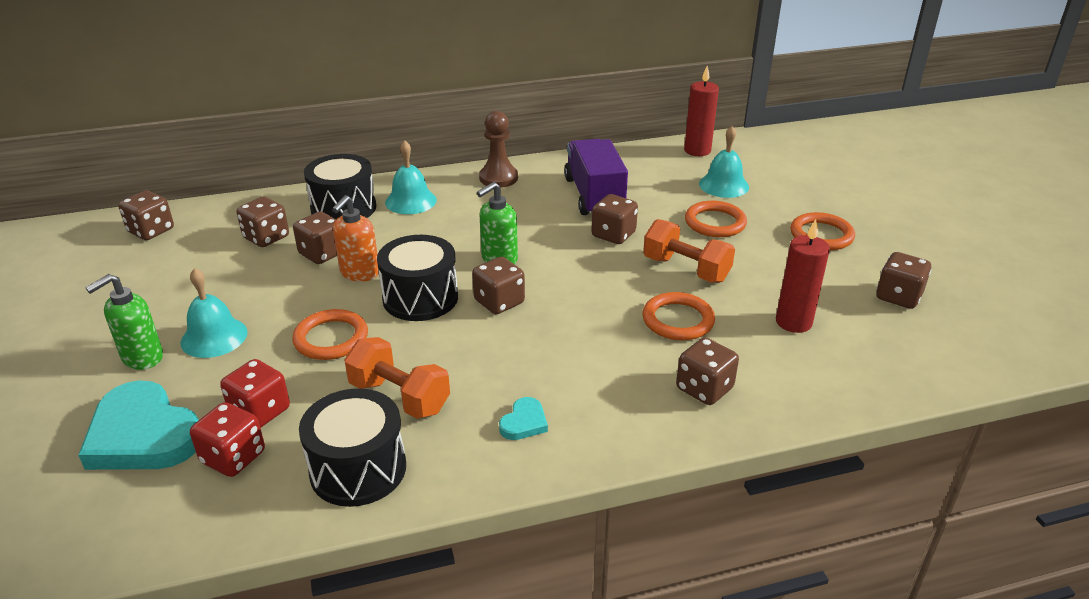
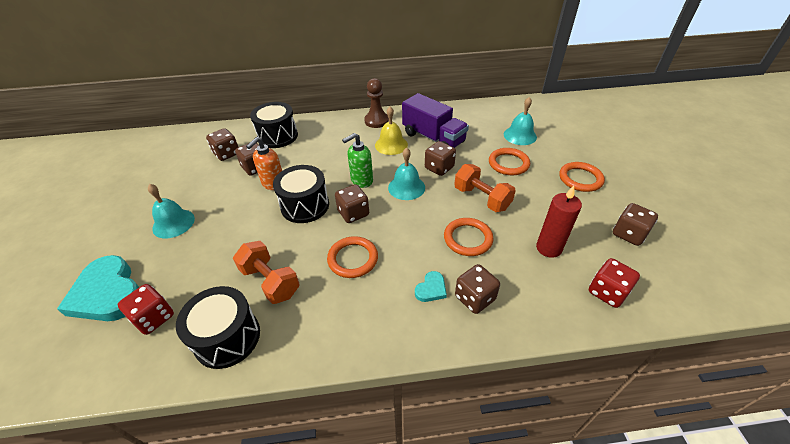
camera: 10 degrees right, 10 degrees up
(142, 358) = (127, 234): green soap dispenser -> none
(151, 231) = (164, 144): brown dice -> none
(260, 412) = (182, 283): red dice -> red dice (607, 292)
(331, 338) = (242, 231): orange ring -> orange ring (353, 259)
(410, 201) = (319, 134): turquoise bell -> turquoise bell (406, 187)
(524, 422) = (345, 312): turquoise heart -> turquoise heart (431, 289)
(531, 209) = (391, 145): none -> yellow bell
(594, 196) = (433, 138): purple truck -> purple truck turned 135 degrees clockwise
(697, 151) = (507, 109): red candle -> none

